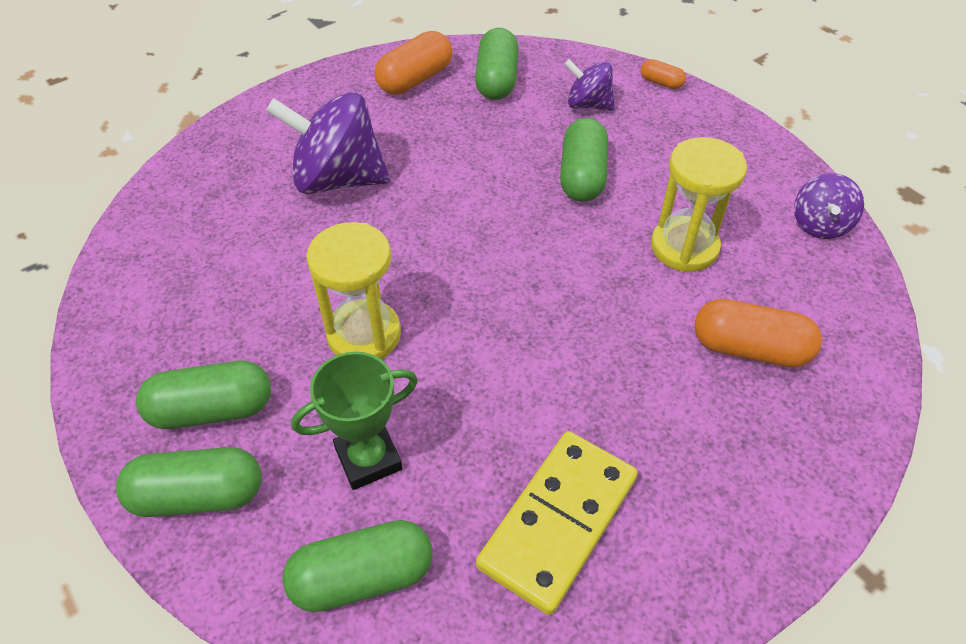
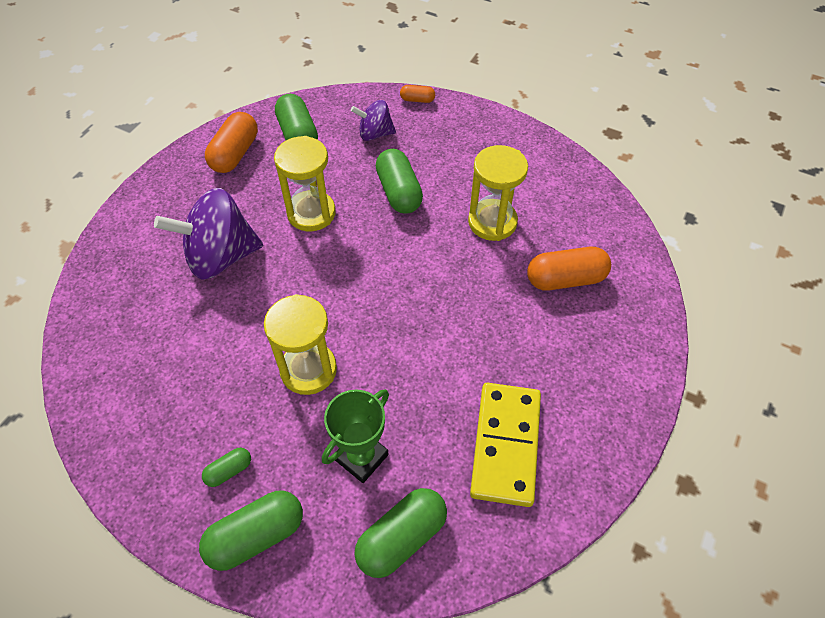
camera: 25 degrees left, 5 degrees up
(212, 410) = (229, 471): green capsule -> green capsule, size x0.52
(465, 166) = (311, 213): none -> yellow hourglass
(819, 225) = (568, 175): purple spinning top -> none

